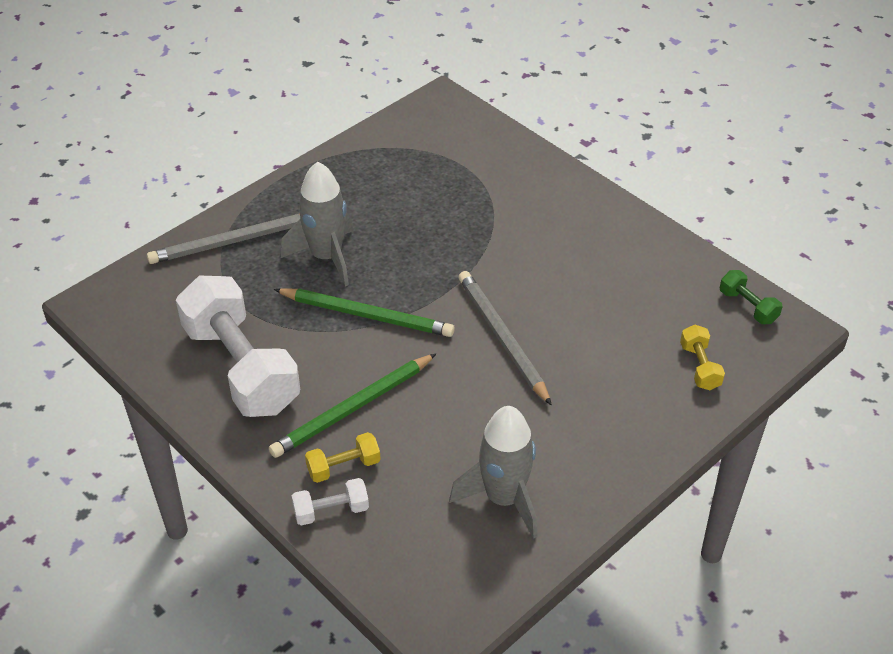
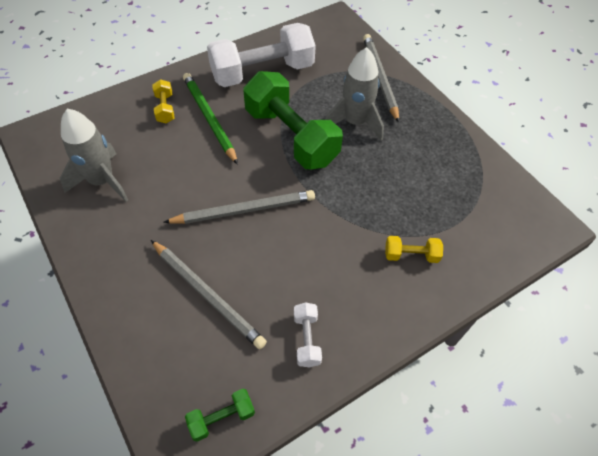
camera: 100 degrees right, 10 degrees up
(331, 511) = (135, 99): white dumbbell -> white dumbbell (307, 339)
(367, 315) = (291, 136): green pencil -> green dumbbell
(627, 346) = (207, 294): none -> grey pencil
(700, 367) = (165, 346): yellow dumbbell -> yellow dumbbell (411, 255)

